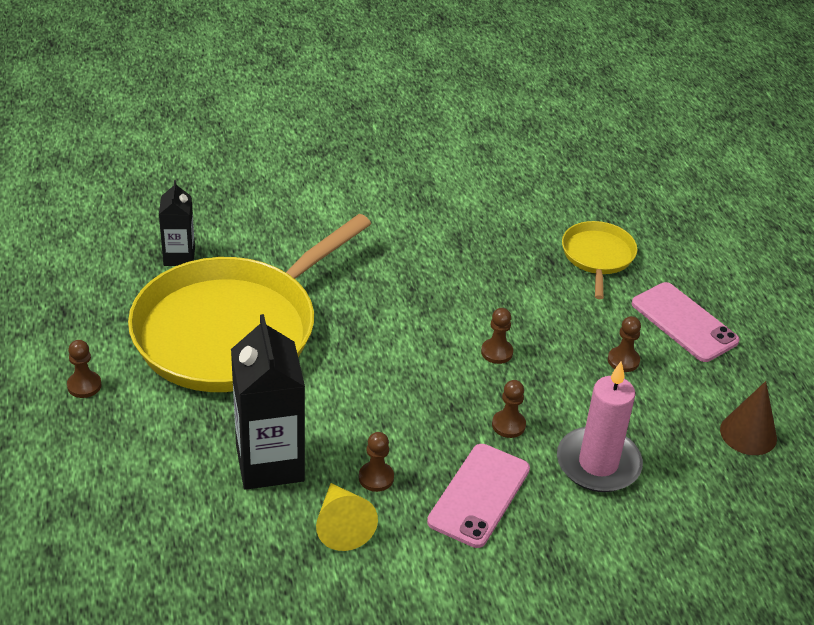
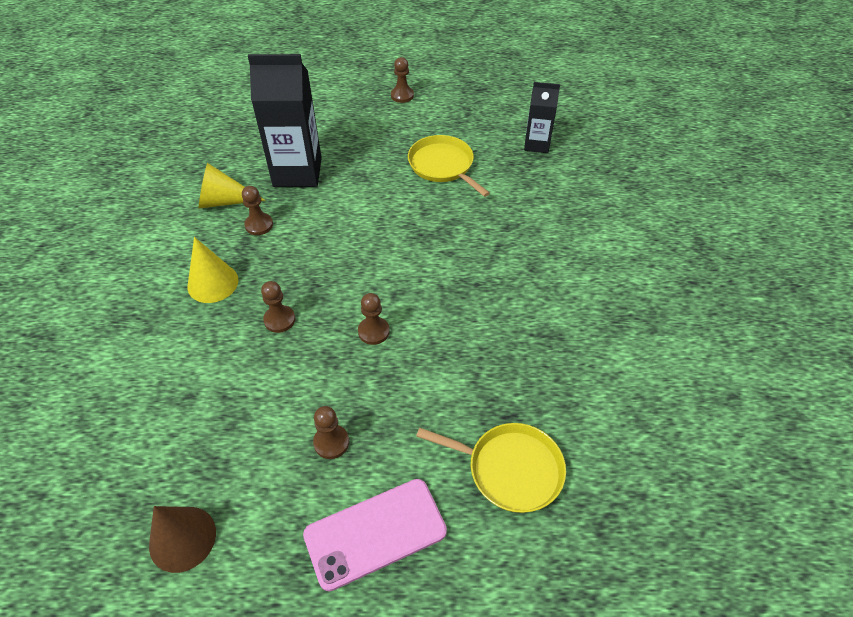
camera: 105 degrees right, 10 degrees up
(232, 330) = (443, 166): yellow pan -> yellow pan, size x0.45
(479, 495) = (213, 283): pink phone -> yellow cone
(598, 463) = (207, 377): pink candle -> none

